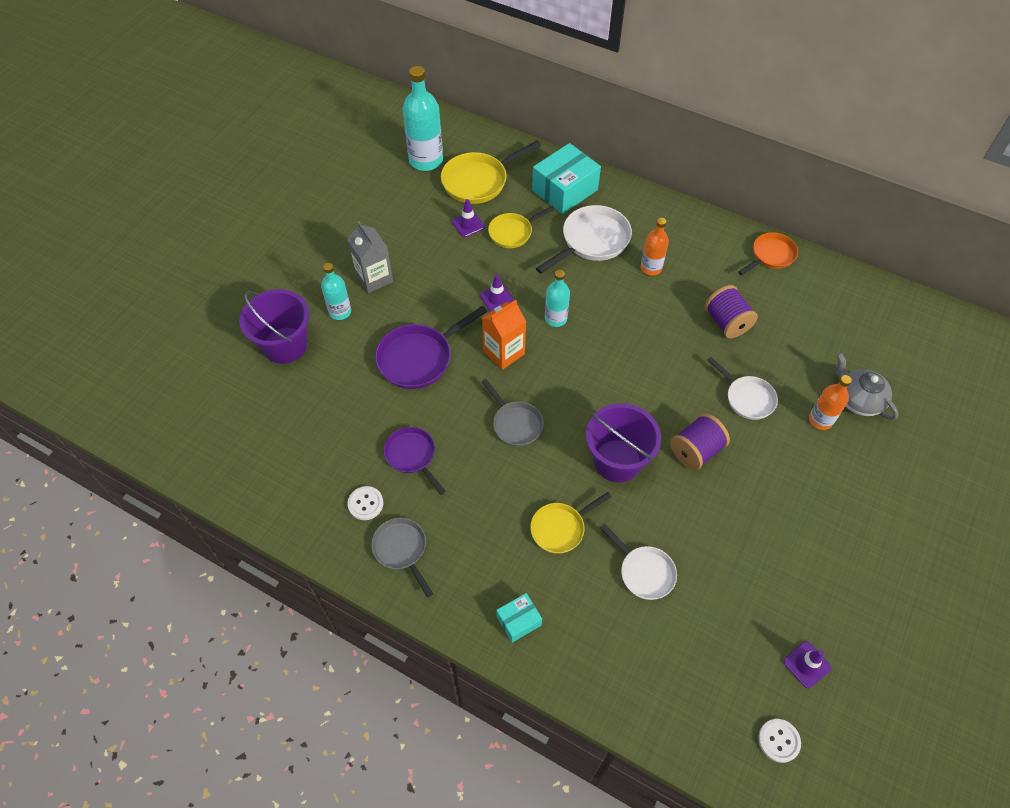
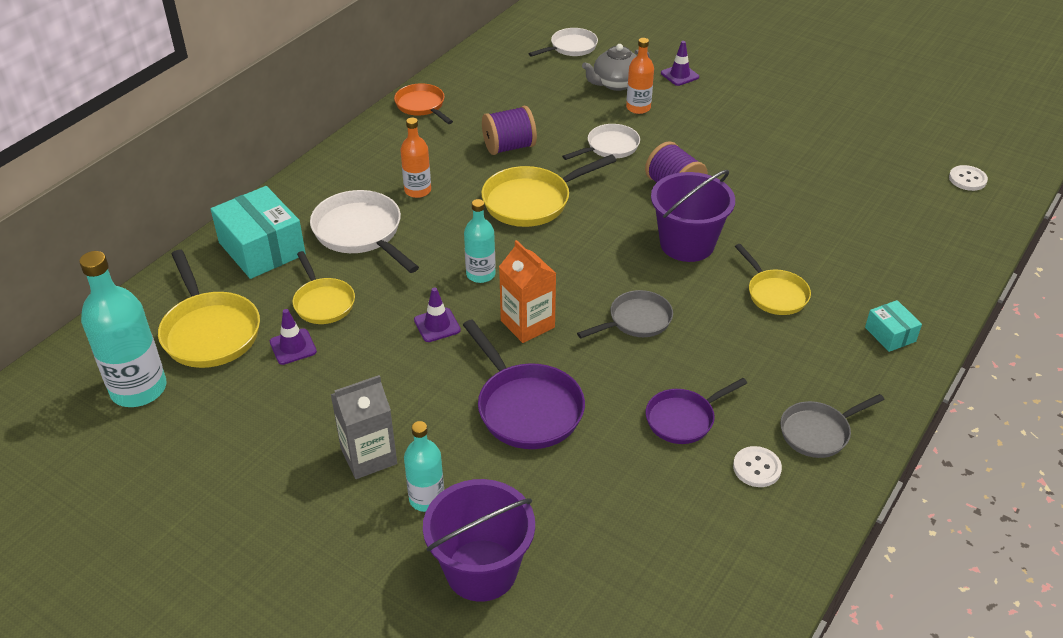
camera: 85 degrees left, 15 degrees down
(644, 572) = (818, 239): white pan -> white pan (571, 47)
(653, 344) = (531, 201): none -> yellow pan
(806, 664) = (894, 154): purple traffic cone -> purple traffic cone (679, 75)

